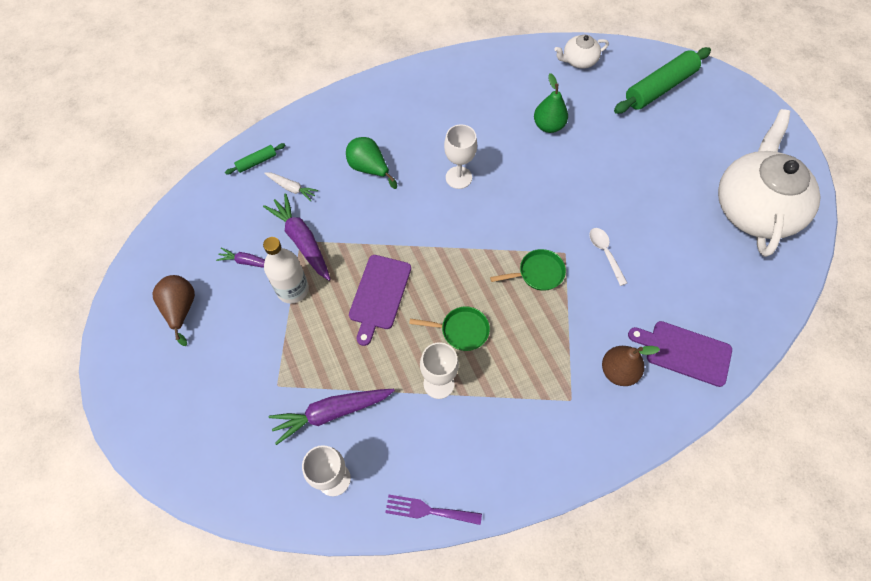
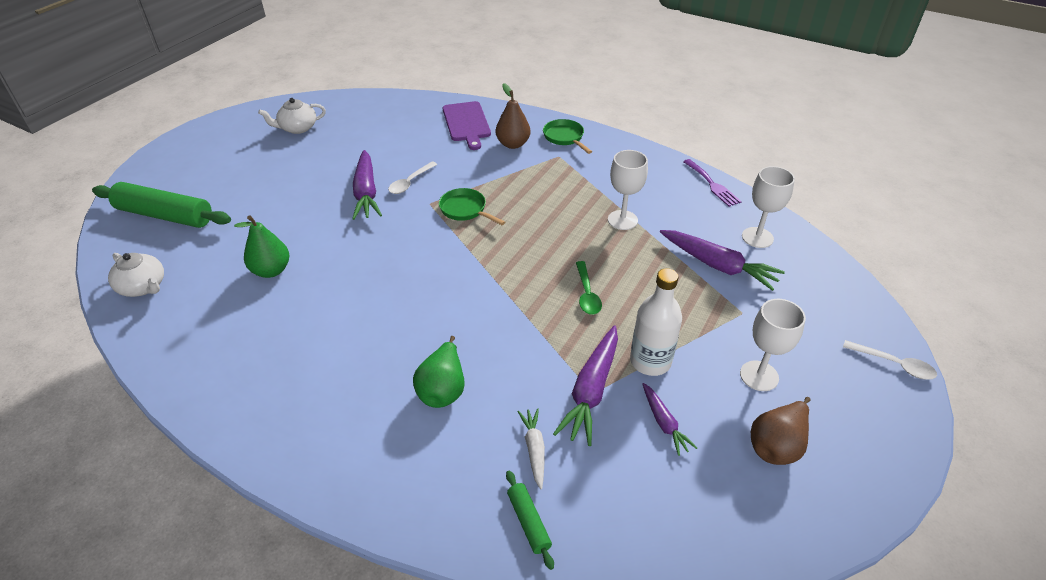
camera: 125 degrees left, 20 degrees down
(152, 444) = (894, 364): none -> white spoon
(256, 162) = (528, 522): green rolling pin -> green rolling pin turned 45 degrees clockwise
(379, 295) = (587, 294): purple cutting board -> green spoon
(458, 177) = (396, 306): white goblet -> white goblet (759, 376)
(461, 330) = (564, 228): green pan -> green pan (565, 137)
(610, 216) = (366, 192): none -> purple carrot
(754, 208) = (297, 128): white teapot -> white teapot, size x0.45

